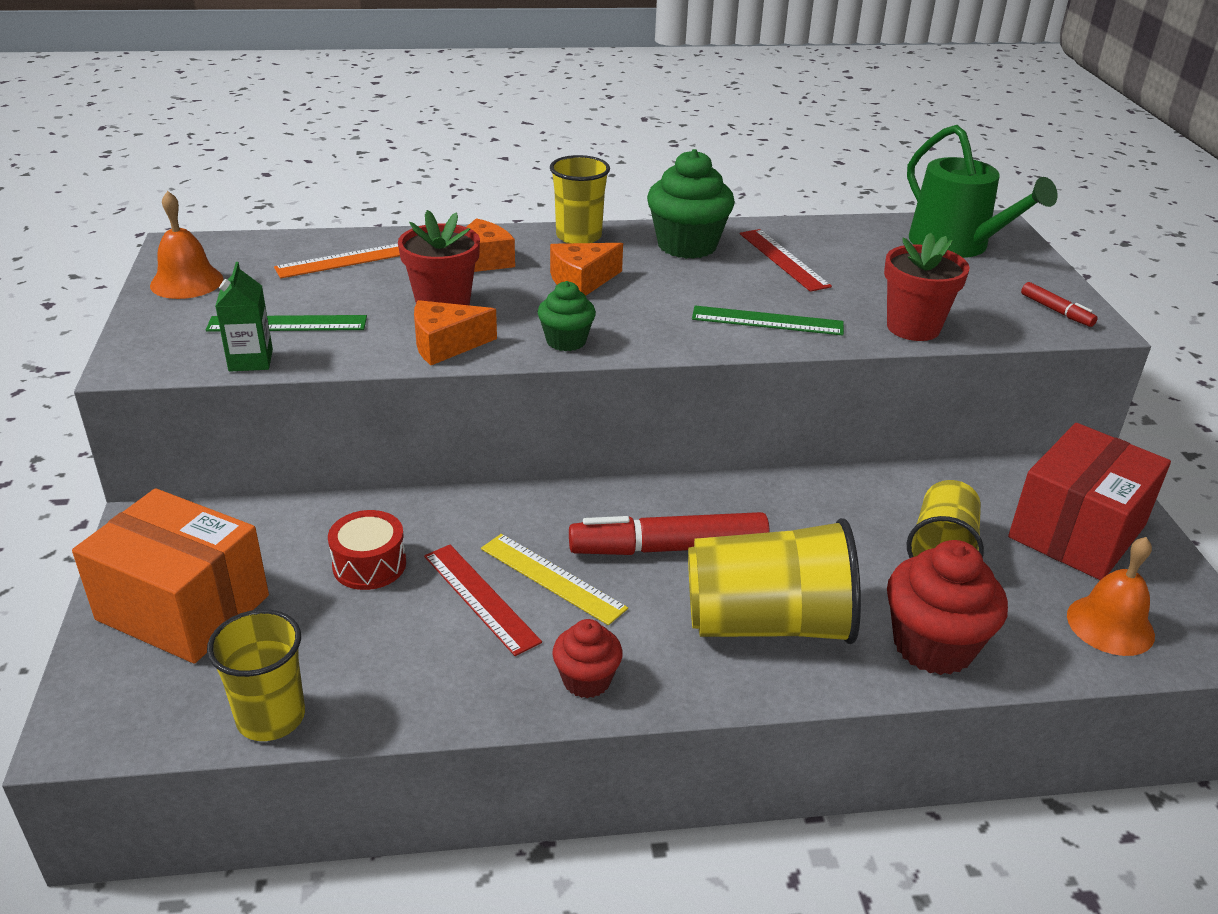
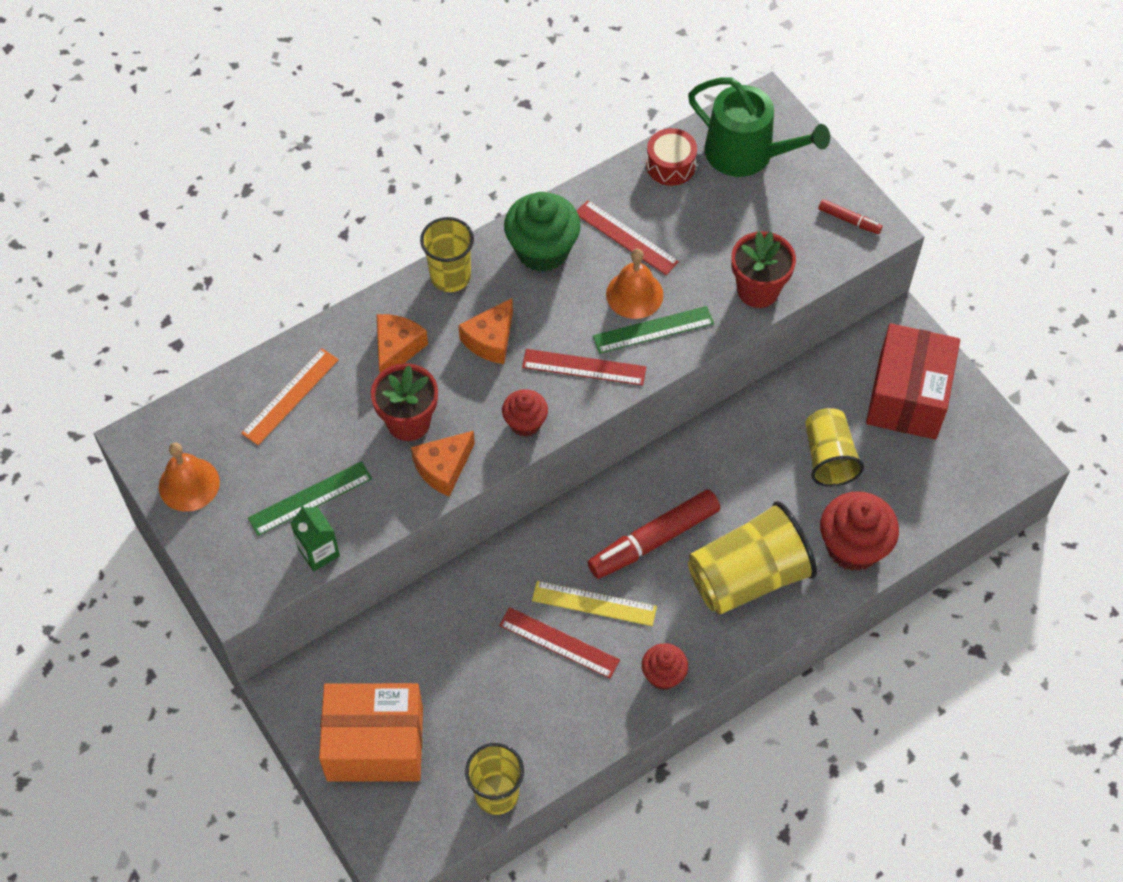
camera: 25 degrees left, 25 degrees up
(369, 565) = (468, 650): red drum -> red drum (670, 165)
(566, 341) = (525, 423): green cupcake -> red cupcake
(667, 323) = (584, 367): none -> red ruler
(1110, 625) = (950, 478): orange bell -> orange bell (634, 294)

